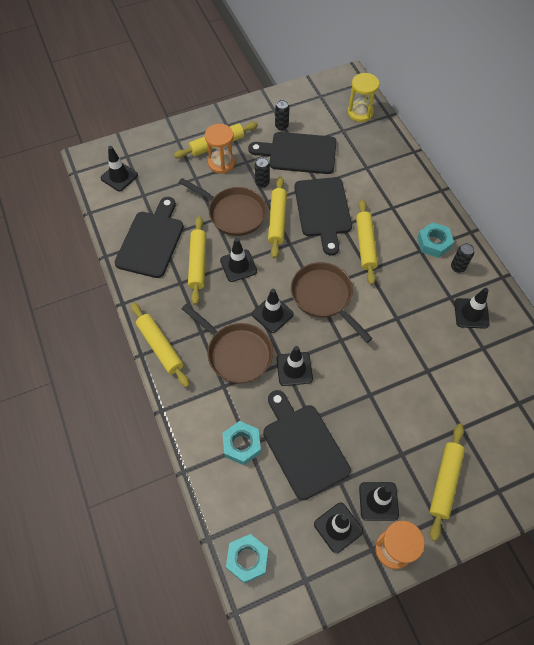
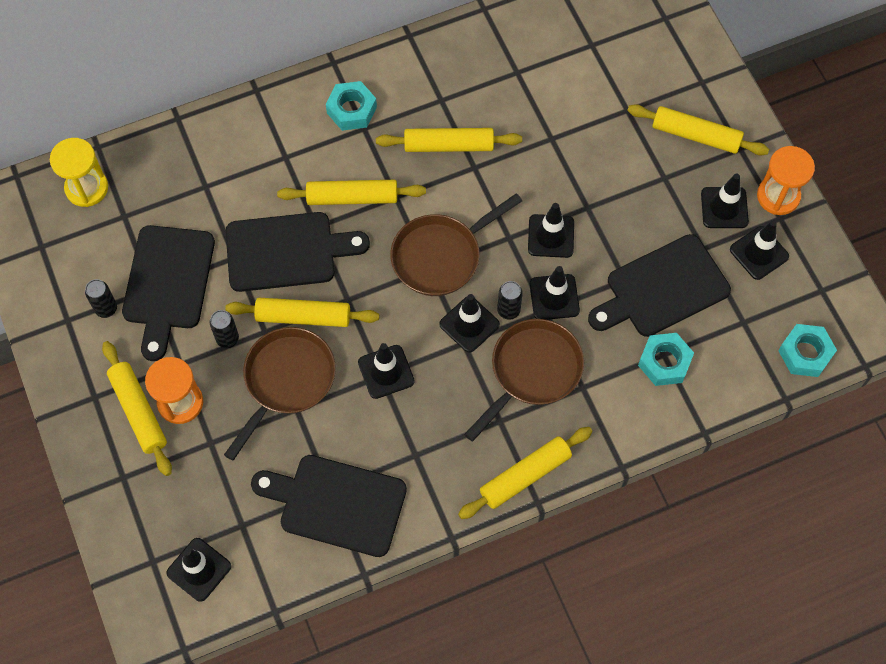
camera: 90 degrees left, 5 degrees up
(198, 263) = (380, 430): yellow rolling pin -> yellow rolling pin (448, 145)
(457, 267) = (393, 85): black can -> black can (508, 310)
(471, 313) = (466, 78): black traffic cone -> black traffic cone (551, 236)

